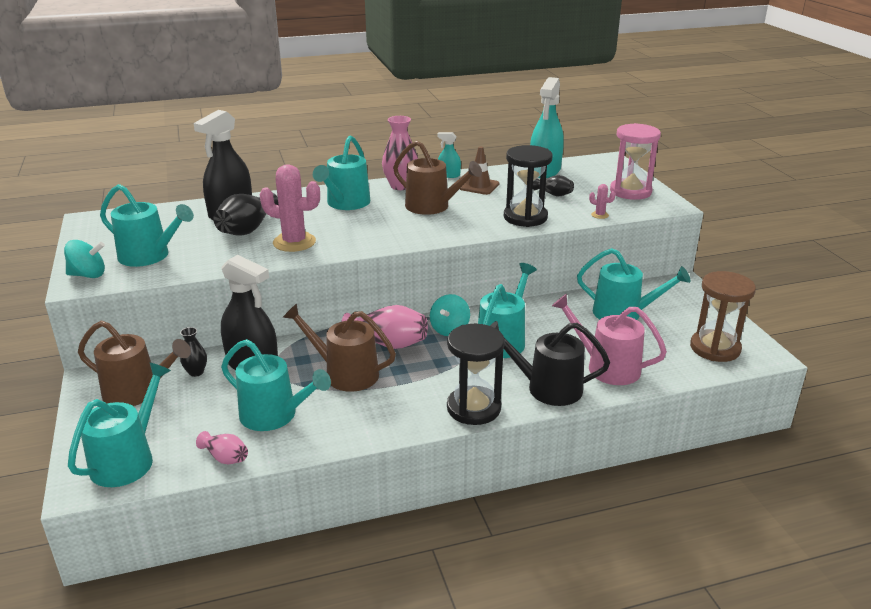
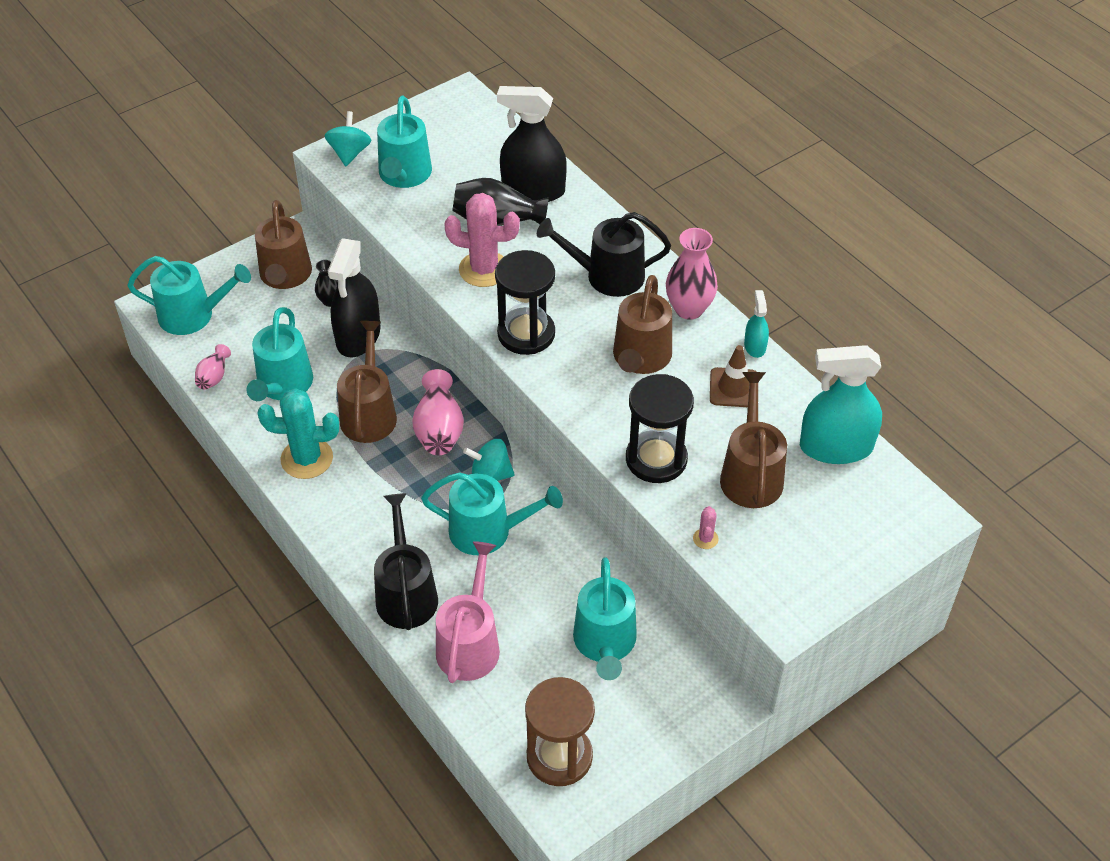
camera: 70 degrees right, 20 degrees up
(88, 275) = (349, 153): turquoise spinning top -> turquoise spinning top turned 150 degrees counterclockwise
(294, 242) = (484, 269): pink cactus -> pink cactus turned 75 degrees counterclockwise
(346, 203) = (607, 276): turquoise watering can -> black watering can
(373, 416) = (307, 459): none -> turquoise cactus
(473, 408) = (347, 536): black hourglass -> black hourglass (526, 334)
(553, 194) = (751, 474): black vase -> brown watering can
(630, 191) = (812, 563): pink hourglass -> none

